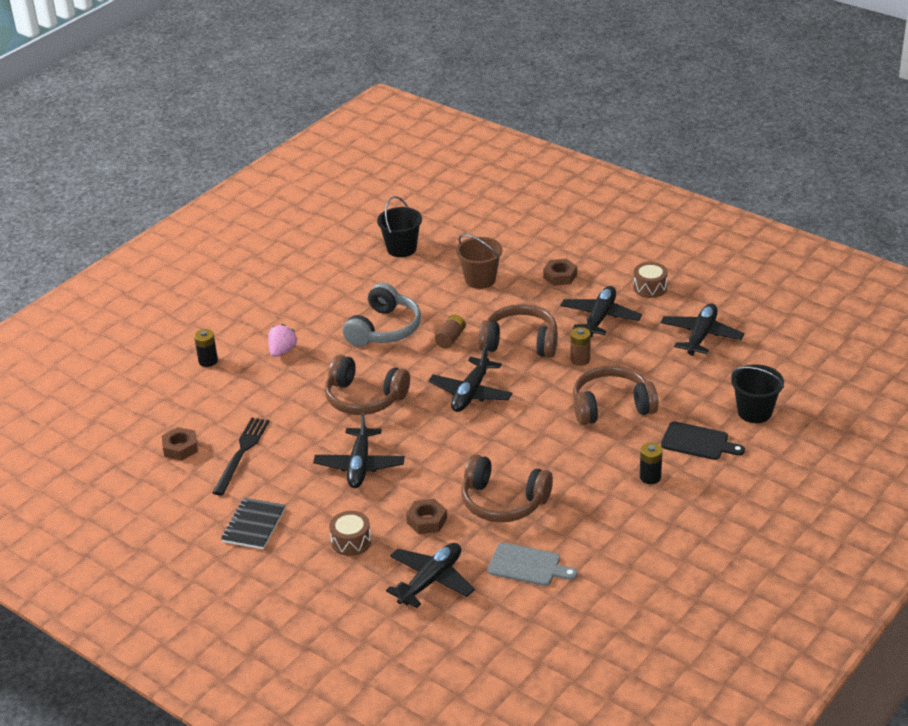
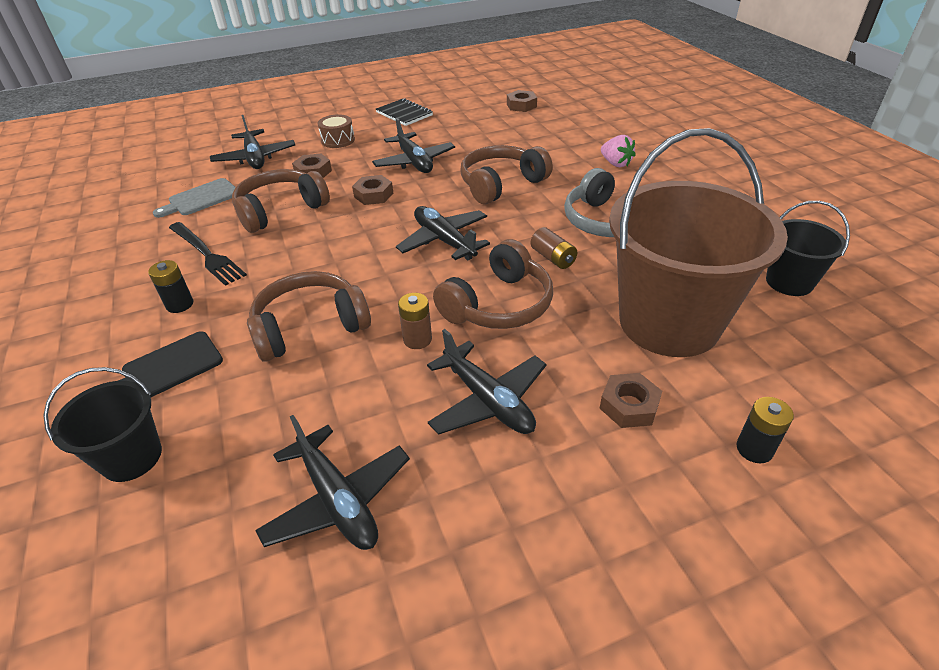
camera: 120 degrees right, 5 degrees up
(208, 361) = (629, 131): black battery -> black battery (754, 449)
(241, 453) = (488, 123): black fork -> black fork (206, 254)
(359, 465) = (414, 162): black plane -> black plane turned 150 degrees counterclockwise
(436, 461) = (373, 195): none -> brown nut
(480, 279) = (669, 322): brown bucket -> brown bucket, size x2.08
(611, 406) = (310, 327): brown headphones -> brown headphones turned 135 degrees counterclockwise
(650, 288) = (519, 506): brown drum -> none

